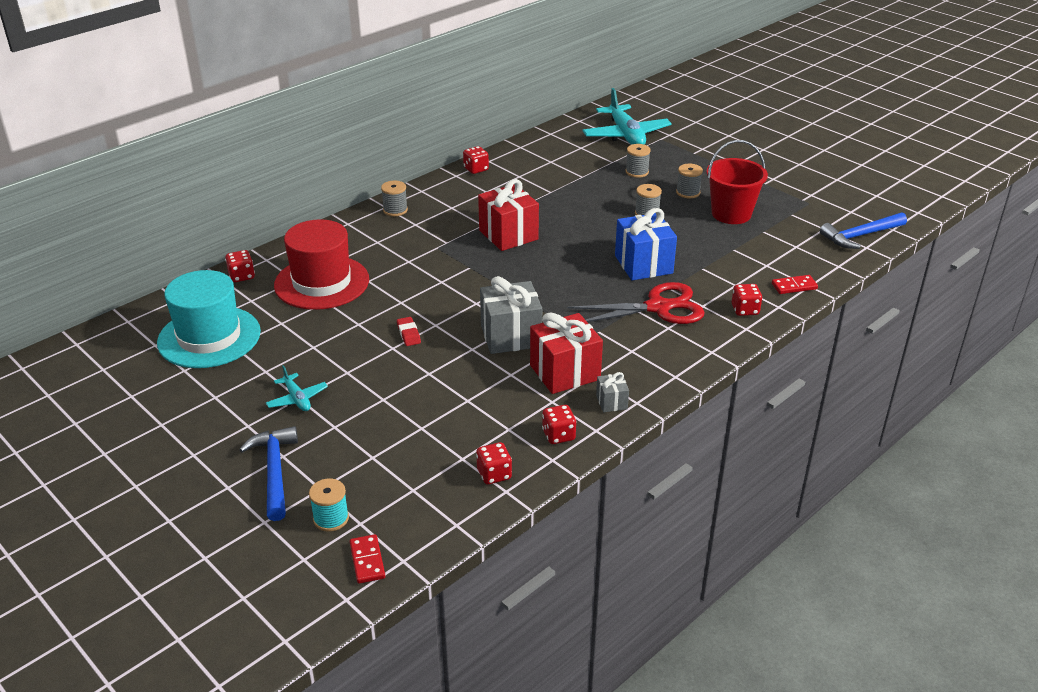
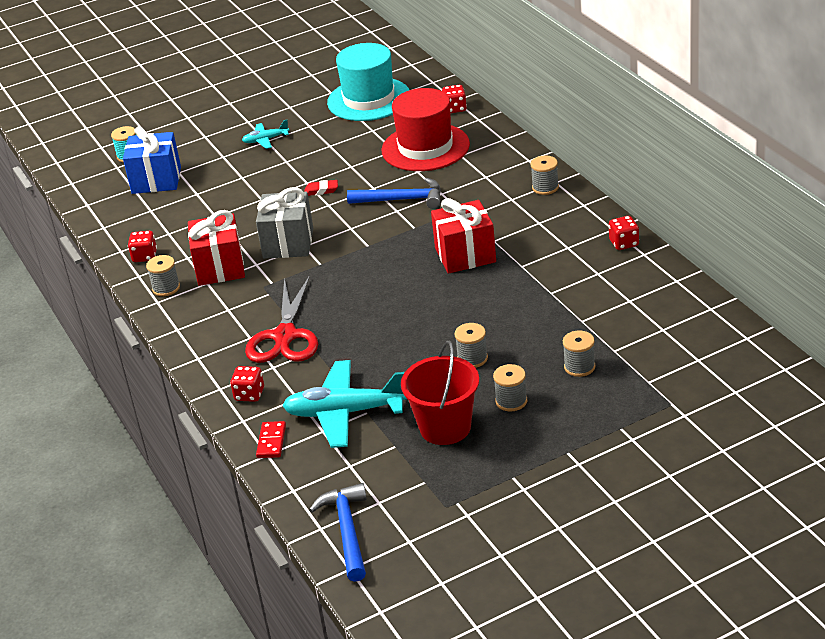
camera: 110 degrees right, 0 degrees up
(274, 472) = (190, 133): blue hammer -> blue hammer (401, 200)
(367, 561) = (81, 169): red domino -> none
(494, 474) = (123, 223): red dice -> none
(611, 402) = (166, 288): grey gift -> grey spool
(626, 135) = (690, 373): turquoise plane -> turquoise plane (345, 413)
(643, 264) = (366, 339): blue gift -> blue gift (156, 180)

